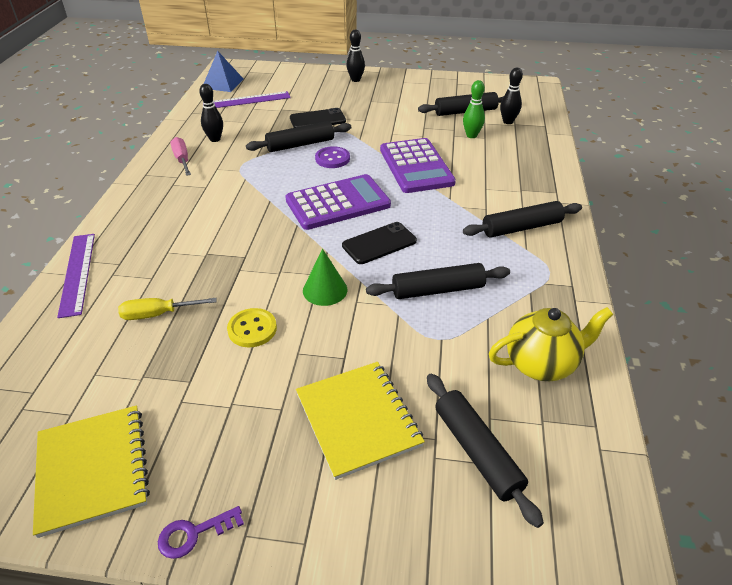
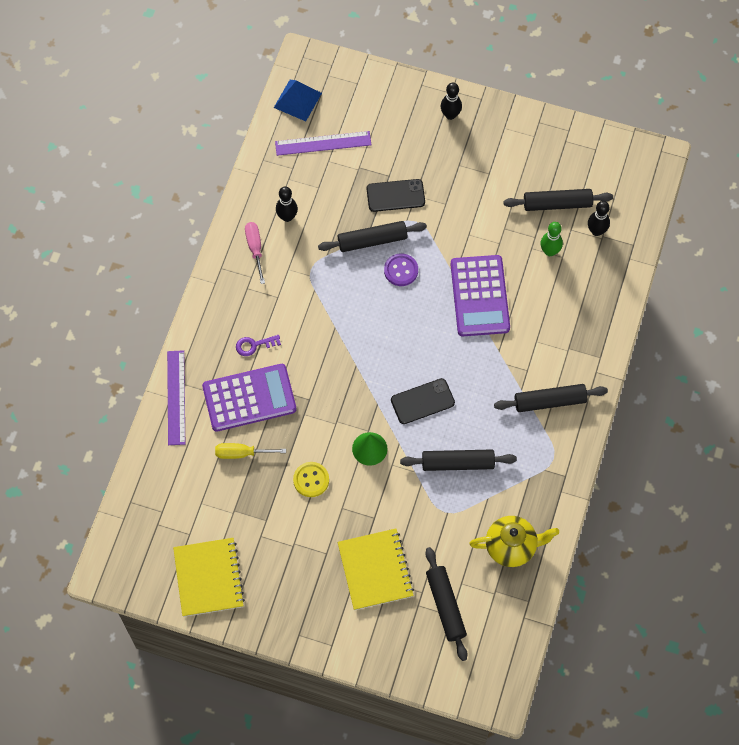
camera: 10 degrees right, 25 degrees up
(194, 534) = (270, 629): purple key -> purple key (254, 345)
(338, 203) = (396, 341): purple calculator -> purple calculator (249, 398)

